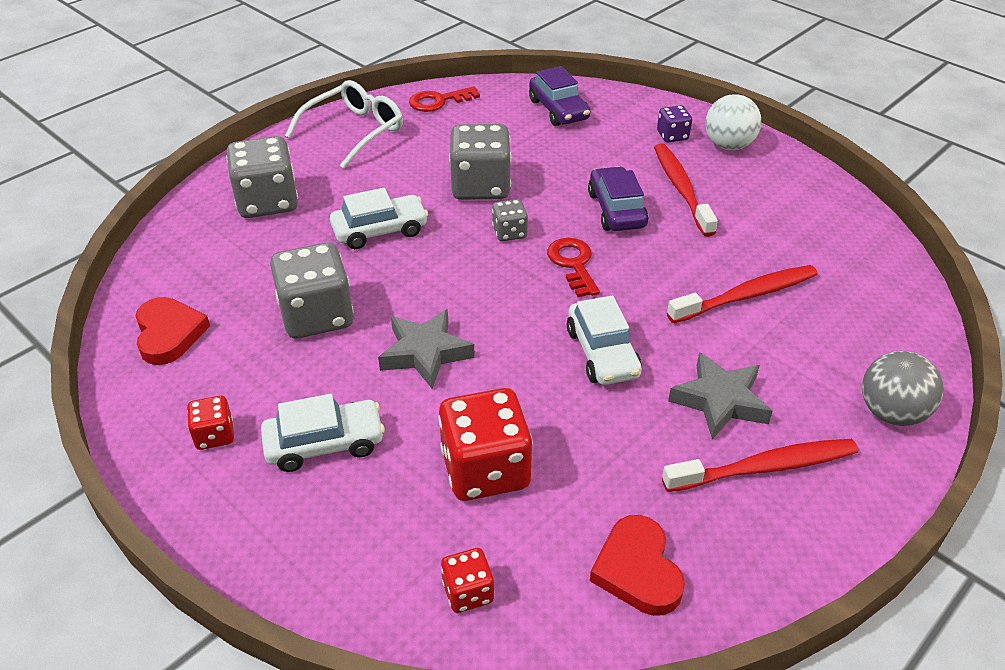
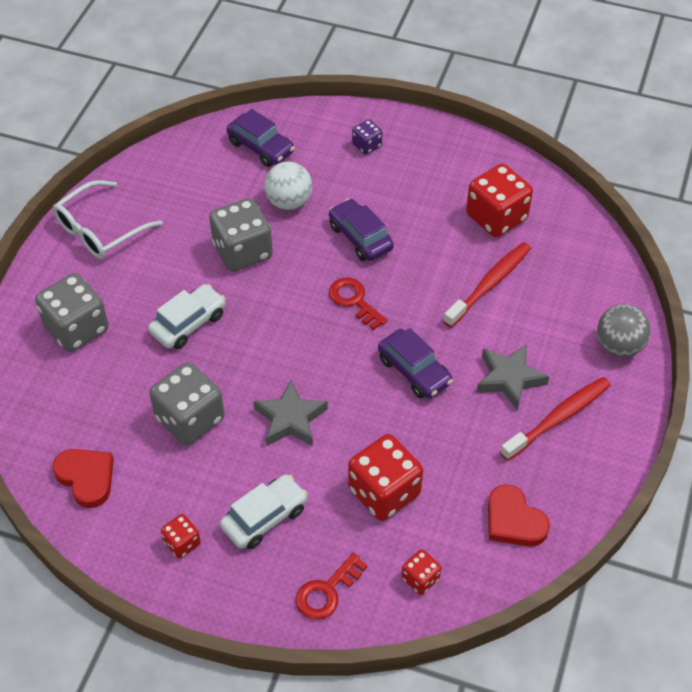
camera: 25 degrees left, 10 degrees up
(353, 132) = (100, 229): white glasses -> white glasses turned 150 degrees counterclockwise
(438, 101) = (153, 170): red key -> red key (327, 591)
(509, 232) = (291, 289): grey dice -> none
(602, 353) = (414, 371): white car -> purple car
(681, 189) = (399, 199): red toothbrush -> none
(728, 145) = (414, 141): white ball -> white ball (289, 202)
(789, 235) = (496, 217): none -> red dice

